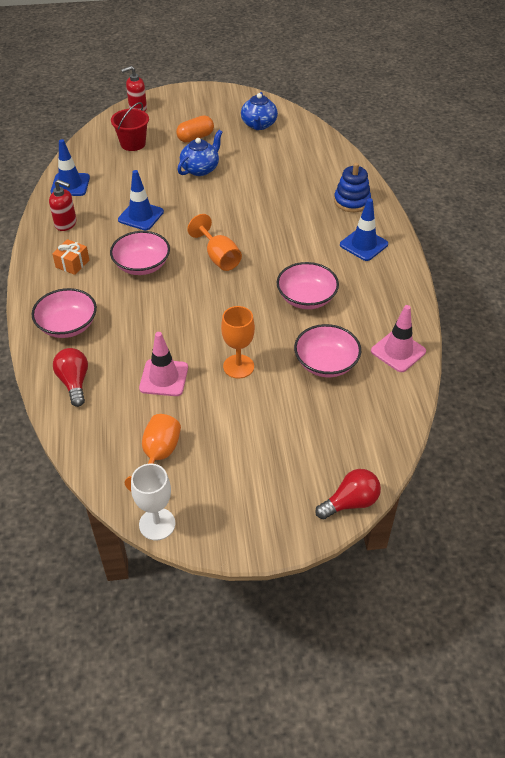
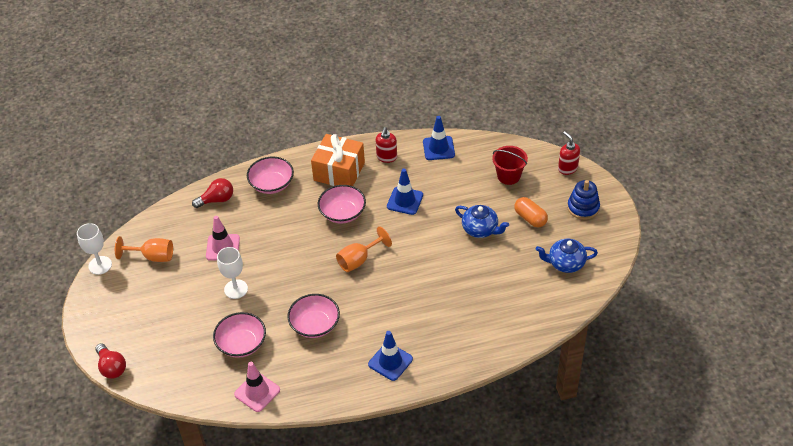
camera: 85 degrees right, 0 degrees up
(72, 264) = (339, 172): orange gift -> orange gift, size x2.06
(238, 366) = (236, 289): orange goblet -> white goblet
(352, 201) = (454, 349): blue stacking toy -> blue stacking toy (583, 208)

